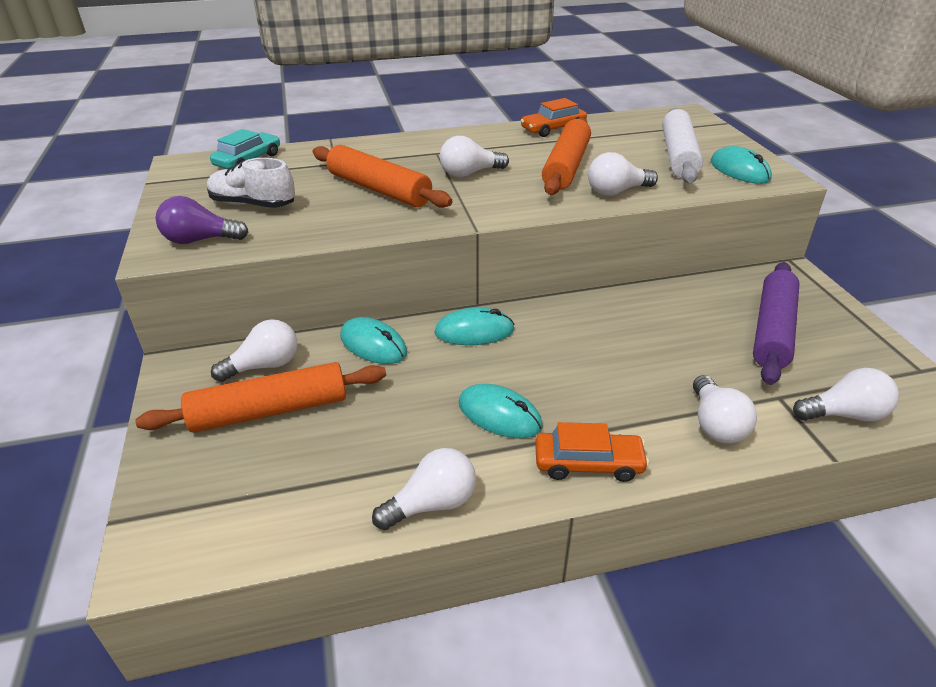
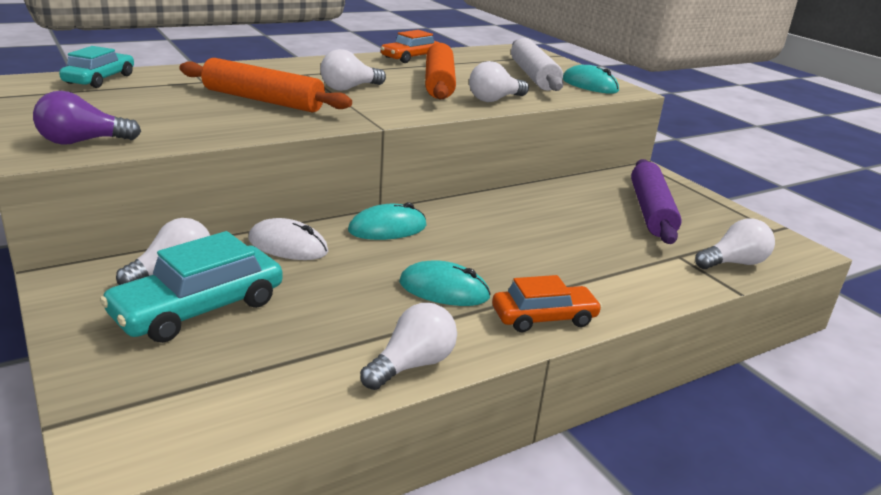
camera: 20 degrees left, 10 degrees down
(253, 204) = (128, 113): white shoe -> none
(270, 411) = (198, 308): orange rolling pin -> turquoise car
(373, 344) = (288, 245): turquoise mouse -> white mouse
(716, 424) = (638, 279): white light bulb -> none

